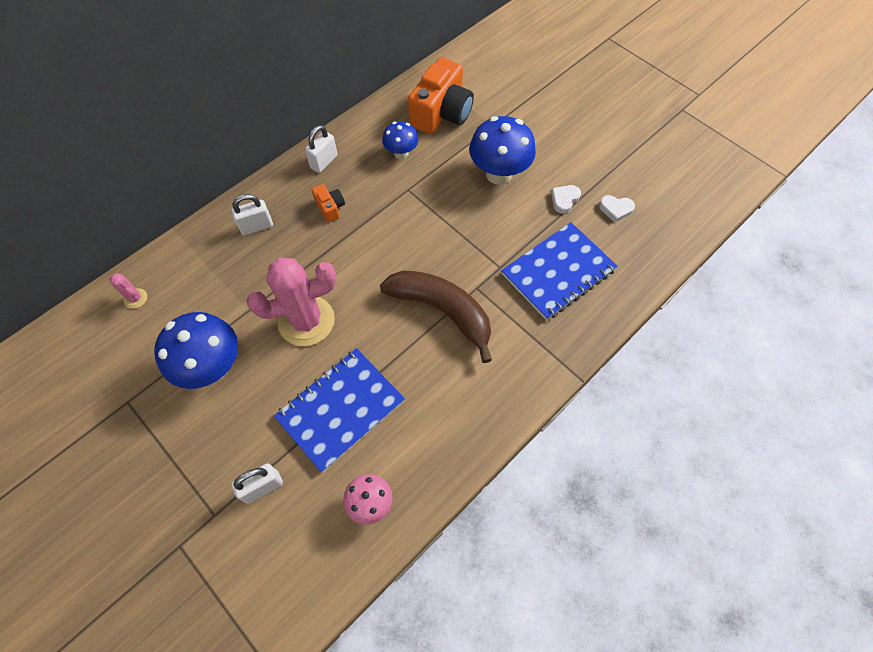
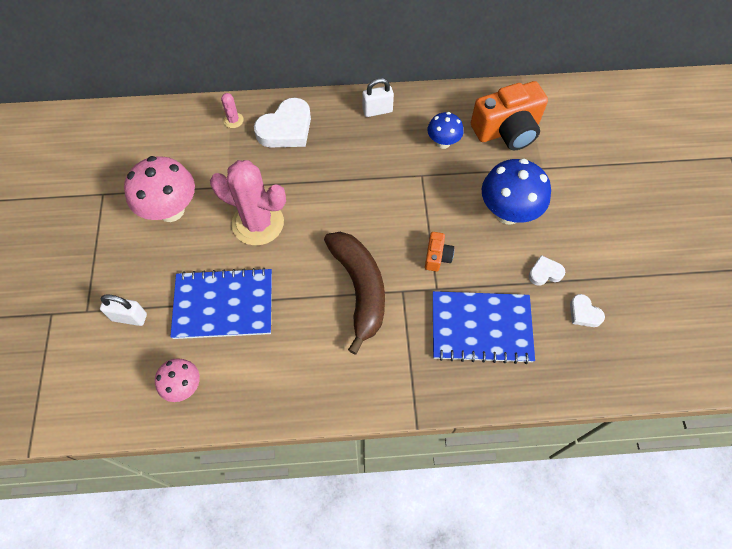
camera: 40 degrees right, 0 degrees up
(135, 298) = (166, 126): pink cactus -> pink cactus (233, 120)
(213, 367) = (171, 210): blue mushroom -> pink mushroom
(257, 226) = (286, 129): white padlock -> white heart
(330, 208) = (350, 150): orange camera -> orange camera (437, 257)

